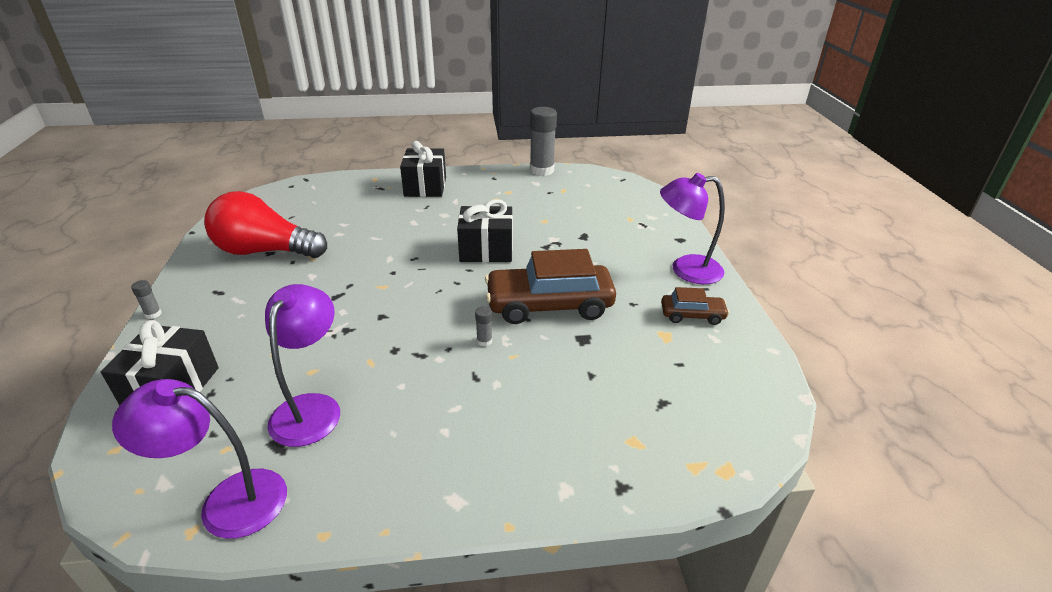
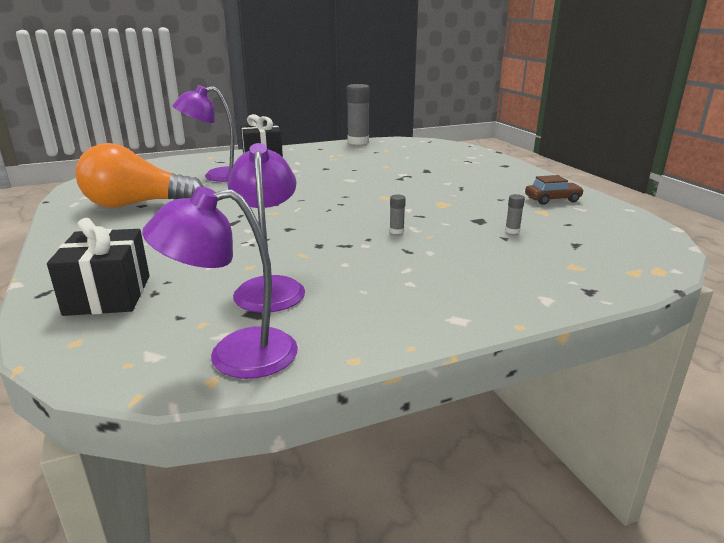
camera: 15 degrees left, 10 degrees down
(153, 314) = (45, 253): grey glue stick -> grey glue stick (512, 231)
(265, 251) = (137, 205): red light bulb -> orange light bulb
(486, 250) = (350, 184): black gift -> none
(549, 305) = (433, 207): brown car -> none
(686, 269) = (524, 179): purple lamp -> purple lamp (216, 176)

